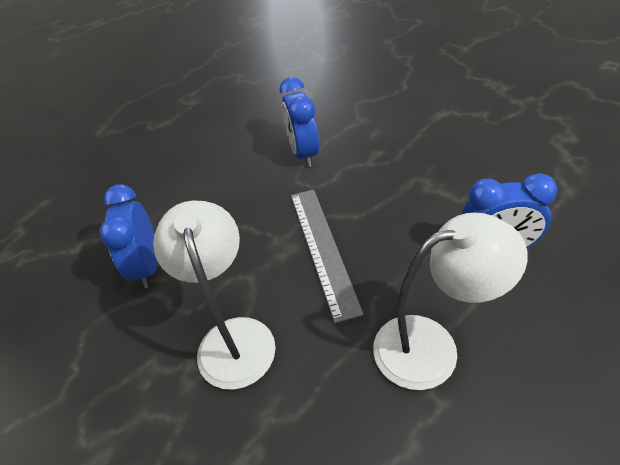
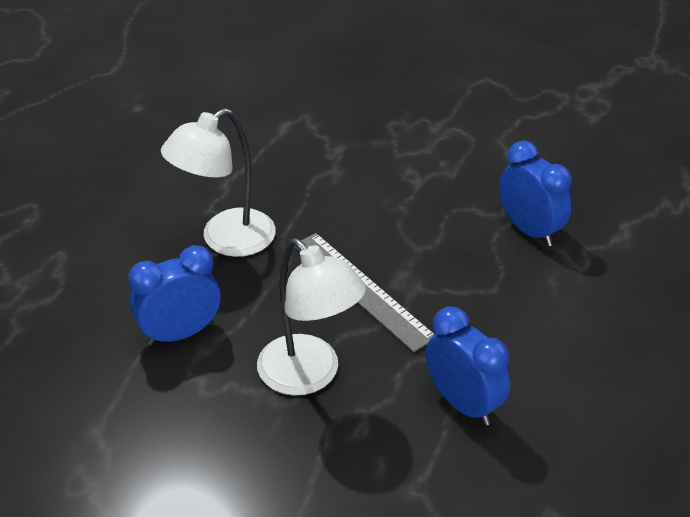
camera: 150 degrees right, 5 degrees down
(233, 337) = (397, 204): white lamp -> white lamp (309, 376)

